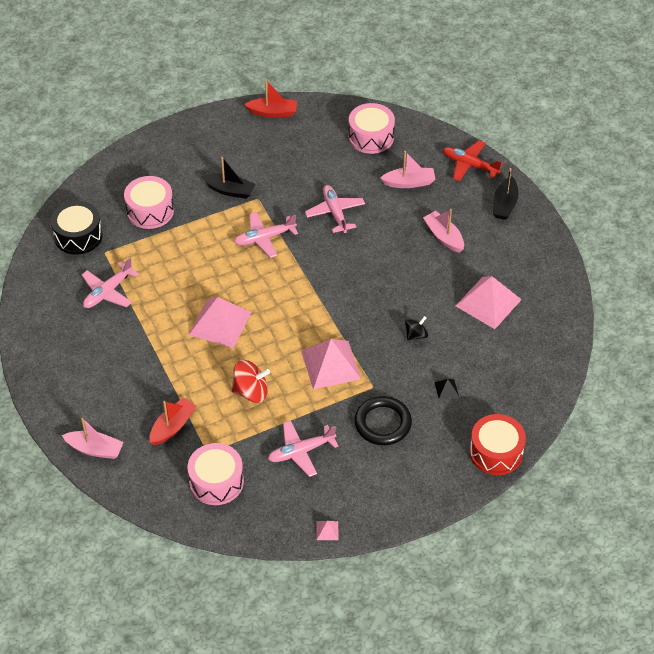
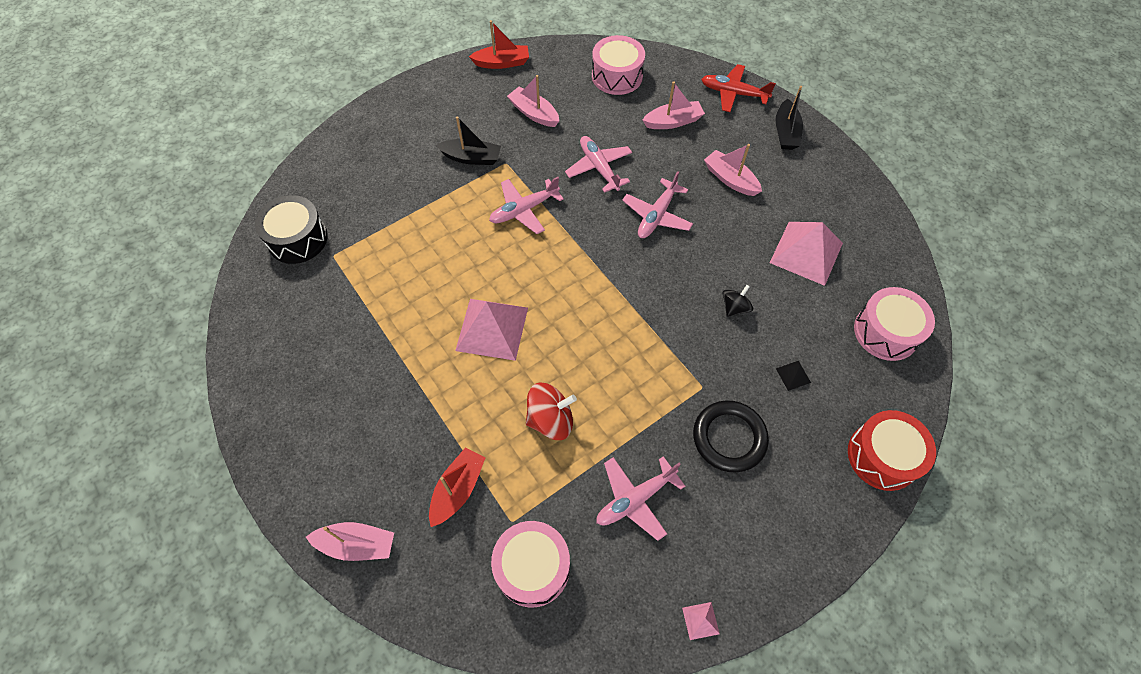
camera: 10 degrees left, 10 degrees up
(108, 292) = (344, 307): pink plane -> pink plane (657, 216)
(150, 211) = (381, 195): pink drum -> pink drum (886, 332)
(290, 160) = (534, 113): none -> pink boat
(331, 364) = (642, 364): pink pyramid -> none

